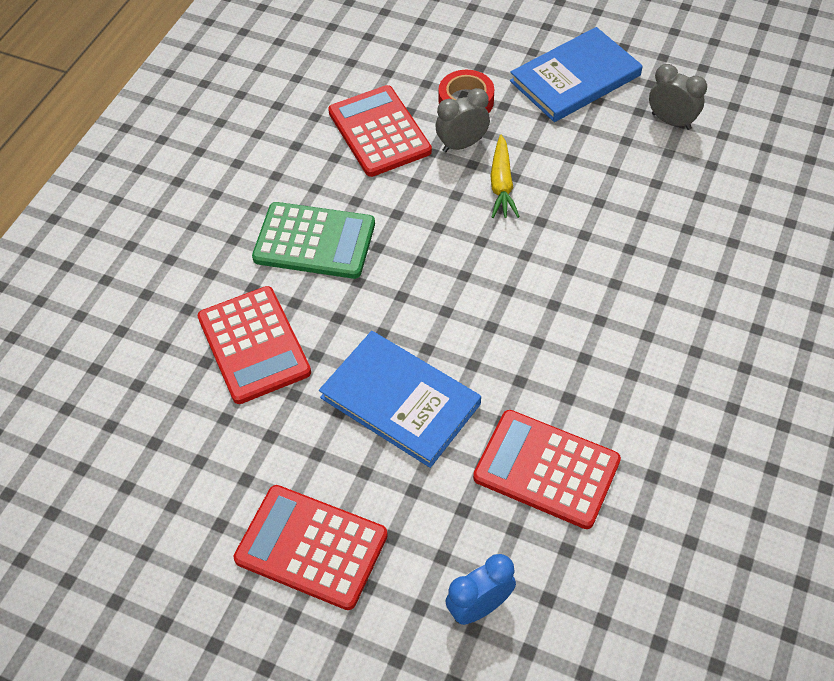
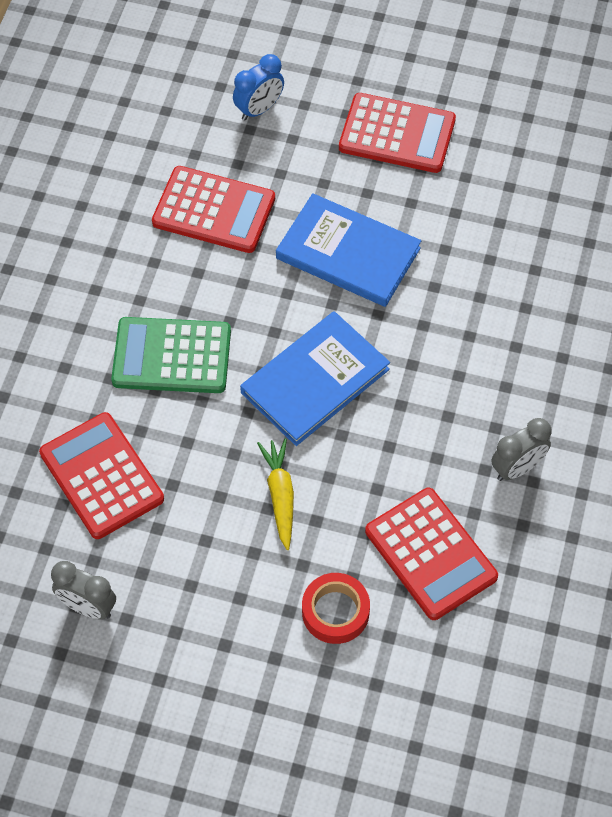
camera: 170 degrees right, 5 degrees up
(254, 345) = (495, 289): red calculator -> red calculator (101, 476)
(314, 241) = (467, 403): green calculator -> green calculator (172, 356)
(462, 145) = (331, 545): grey clock -> grey clock (517, 468)
(575, 78) = (204, 664): blue book -> blue book (315, 381)

